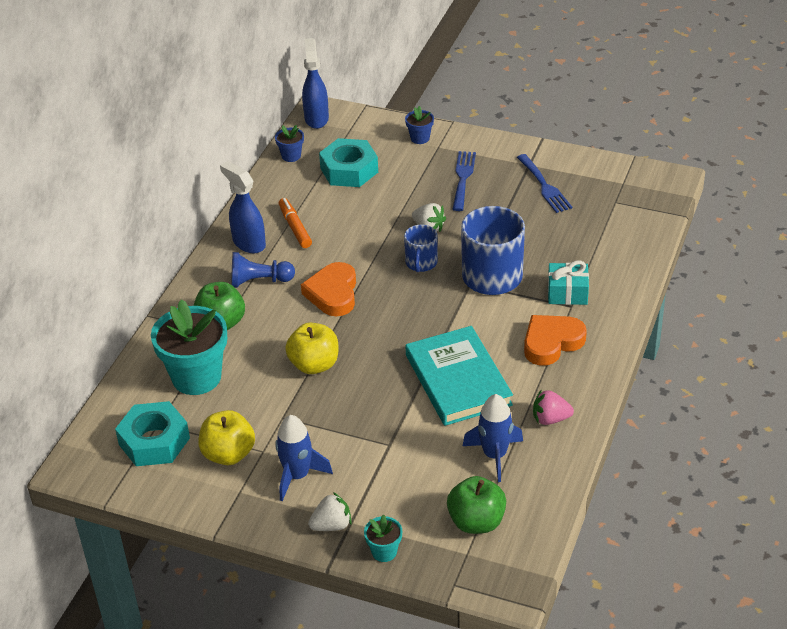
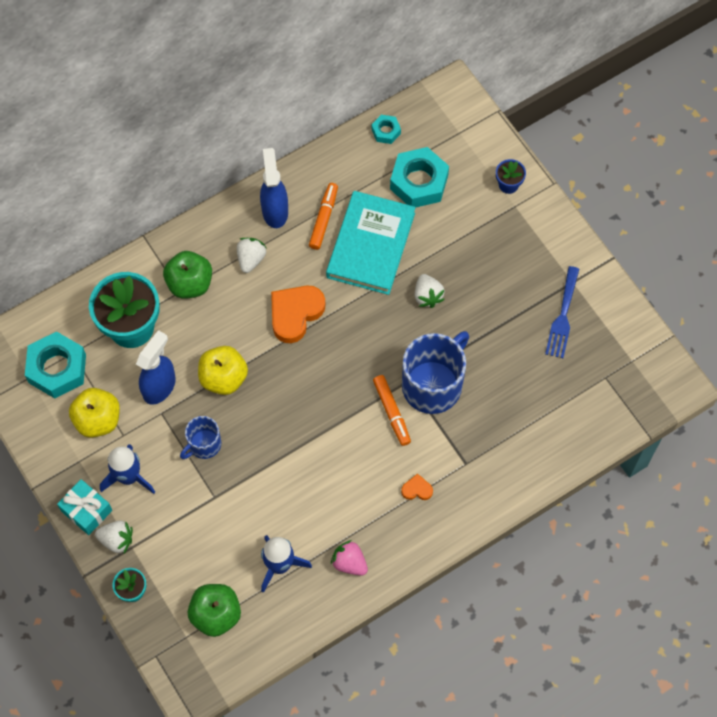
camera: 35 degrees right, 25 degrees up
(259, 281) = (251, 259): blue pawn -> white strawberry
(291, 156) = (386, 131): blue flower pot -> turquoise nut
(316, 118) = (442, 99): blue spray bottle -> blue spray bottle (159, 386)
(421, 263) = (389, 330): blue mug -> blue mug (204, 444)
(458, 380) = (315, 473): turquoise book -> turquoise book (371, 245)
(463, 178) = (503, 258): blue fork -> none
(478, 308) = (392, 412): none -> orange marker
(551, 342) = (417, 489): orange heart -> orange heart, size x0.47
(567, 293) = (475, 448): turquoise gift -> turquoise gift (86, 510)

